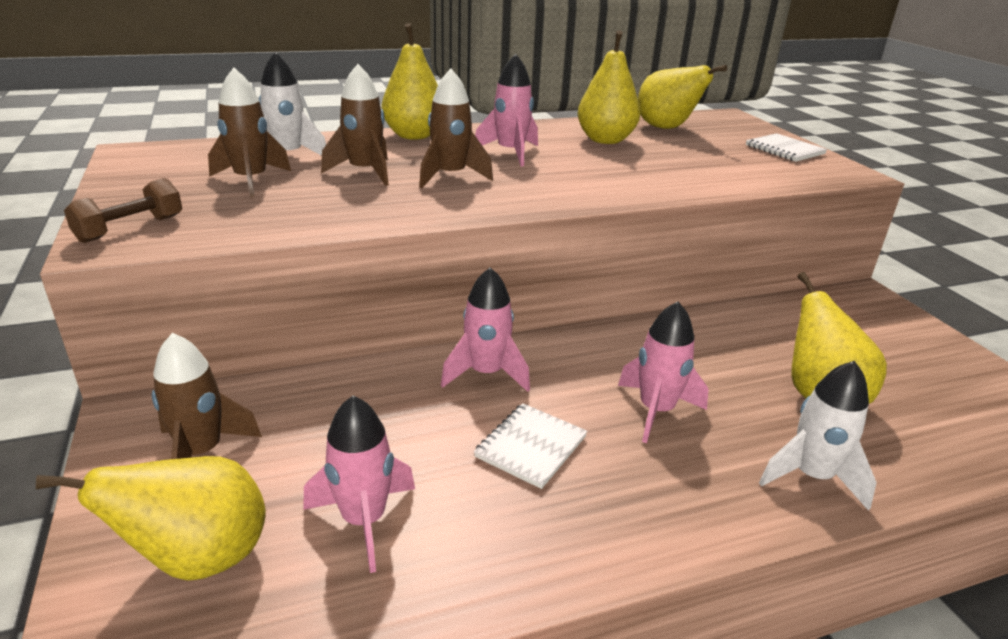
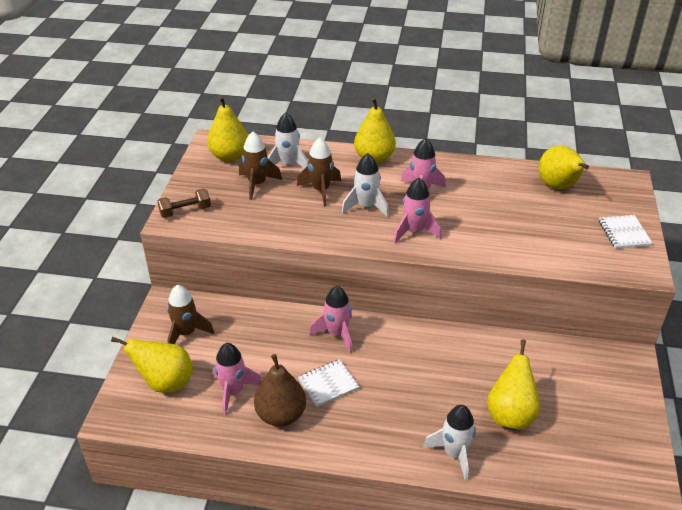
camera: 30 degrees right, 10 degrees up
(450, 176) = (366, 206): brown rocket -> white rocket
(488, 527) = (281, 415): none -> brown pear
(605, 140) = (498, 191): yellow pear -> yellow pear (229, 156)
(656, 411) = (407, 388): pink rocket -> pink rocket (414, 232)

